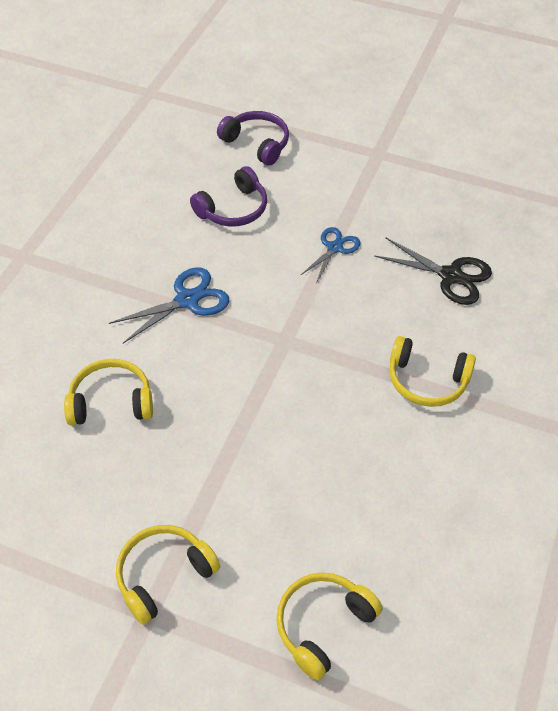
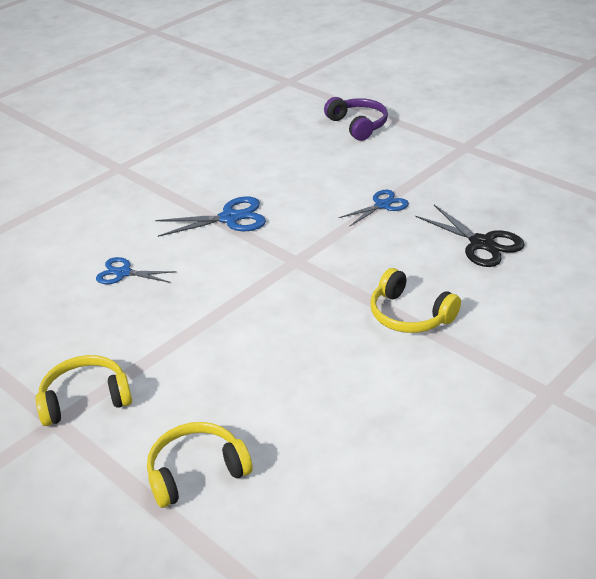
camera: 25 degrees right, 15 degrees down
(111, 401) = (123, 273): yellow headphones -> blue scissors
(233, 209) = (309, 165): purple headphones -> none

